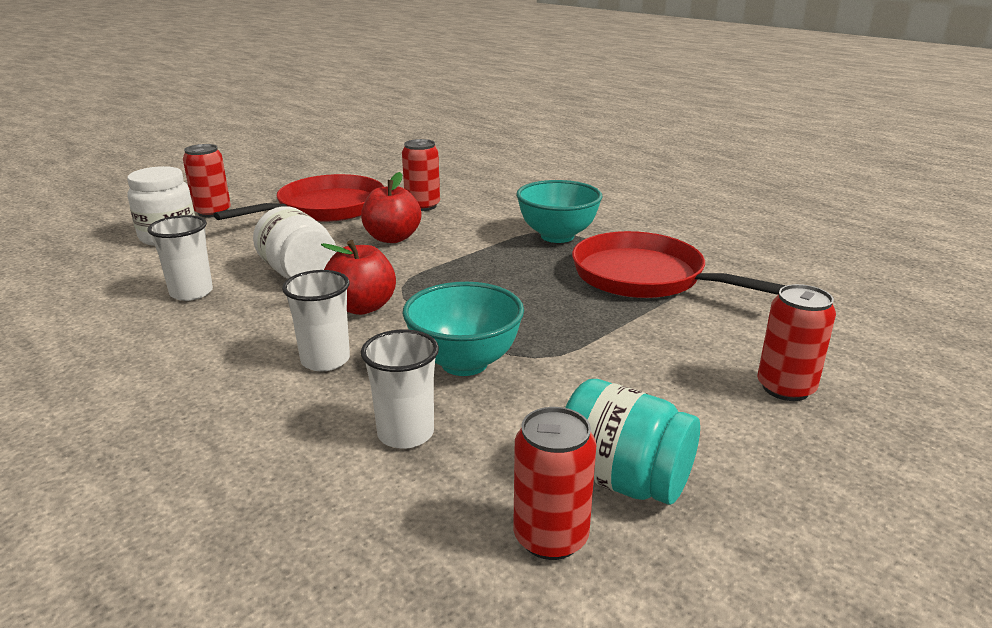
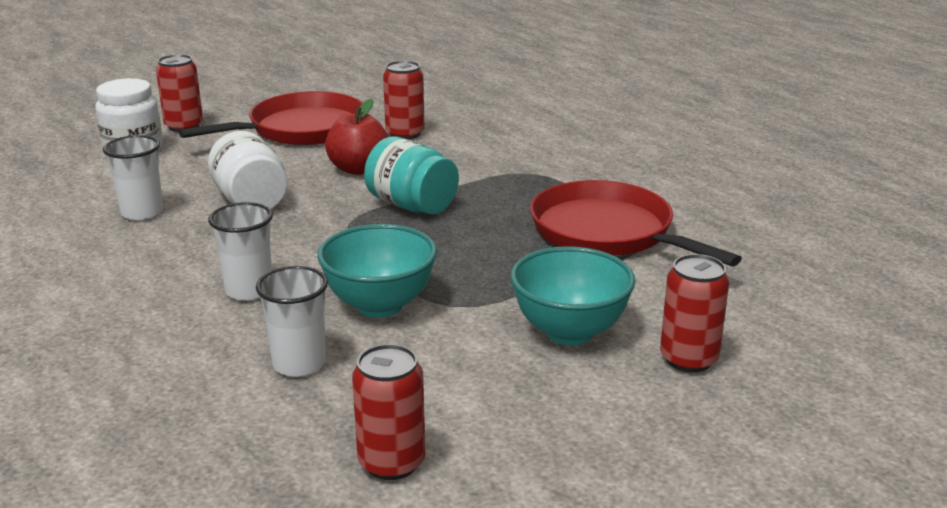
camera: 10 degrees right, 0 degrees up
(362, 307) = (301, 241): red apple -> none
(557, 236) = (536, 179): turquoise bowl -> turquoise bowl (569, 332)
(622, 480) = (479, 424): turquoise jar -> turquoise jar (412, 205)

